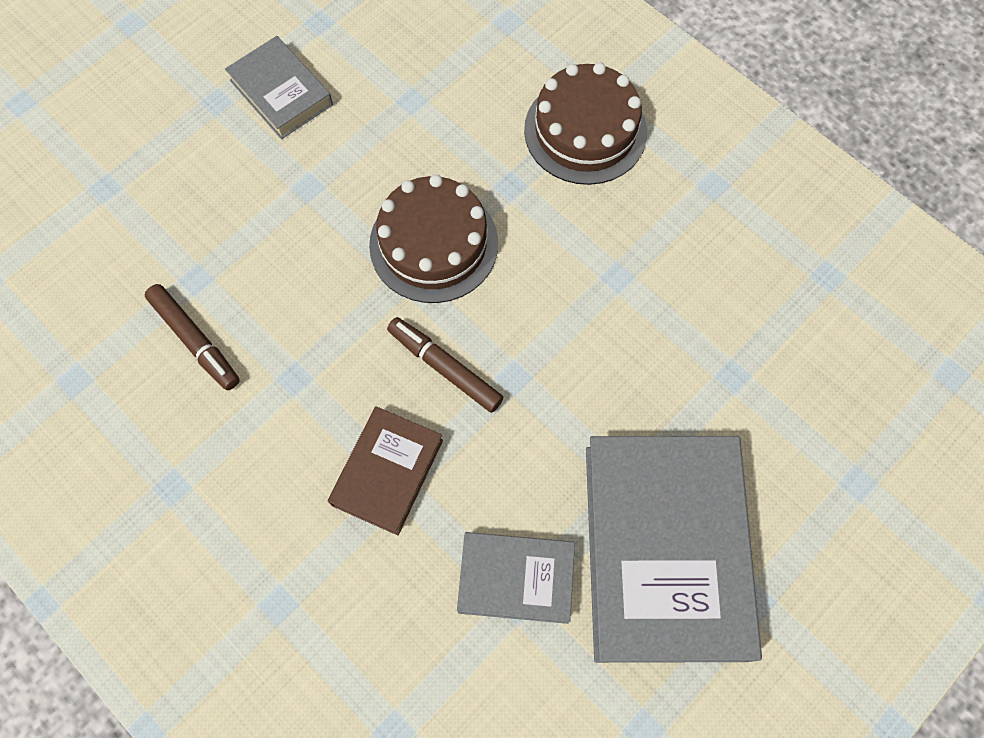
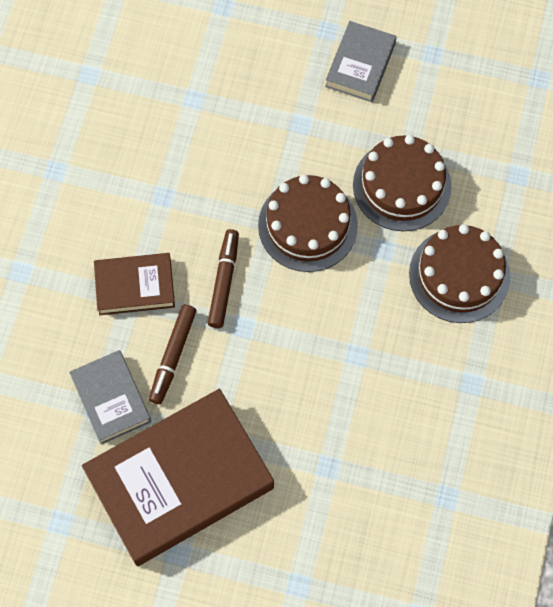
camera: 60 degrees right, 0 degrees up
(195, 340) = (154, 124): brown marker -> brown marker (173, 355)
(449, 129) = (402, 185): none -> brown cake
(664, 550) = (180, 480): grey book -> brown book

